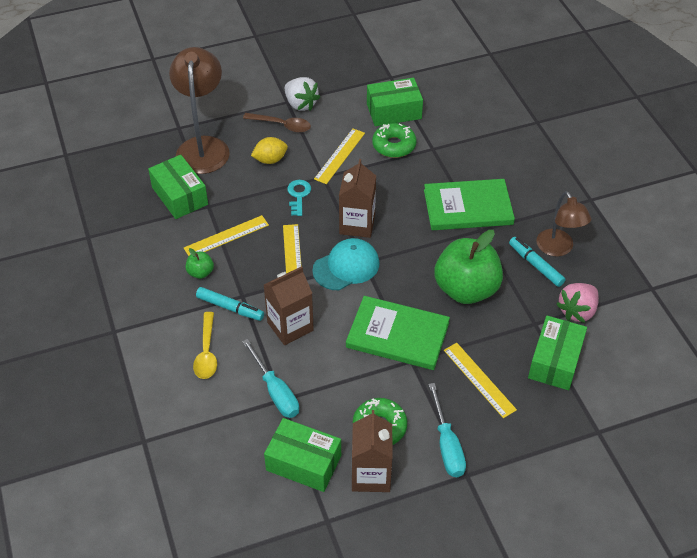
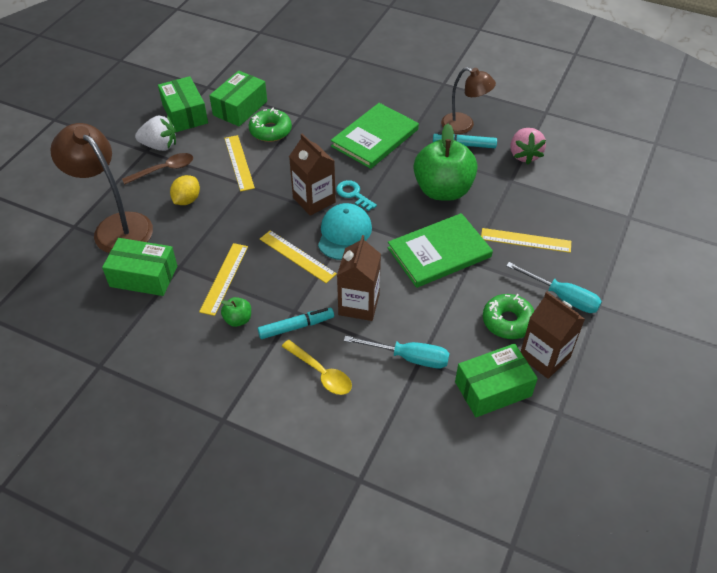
camera: 45 degrees left, 0 degrees up
(298, 195) = (243, 210): turquoise key -> turquoise key (353, 194)
(555, 361) = (552, 194): green box -> green box (185, 114)

